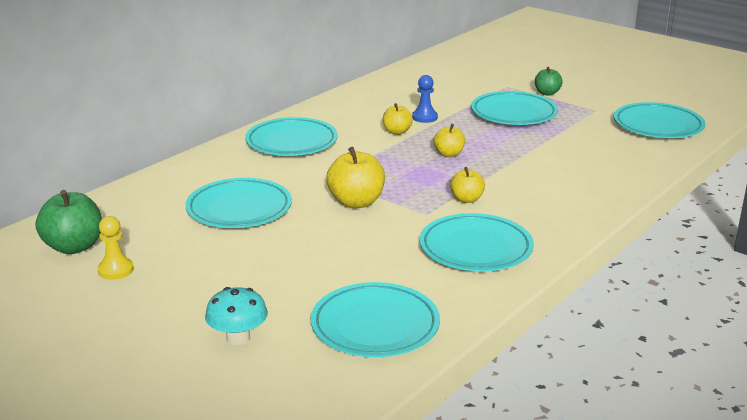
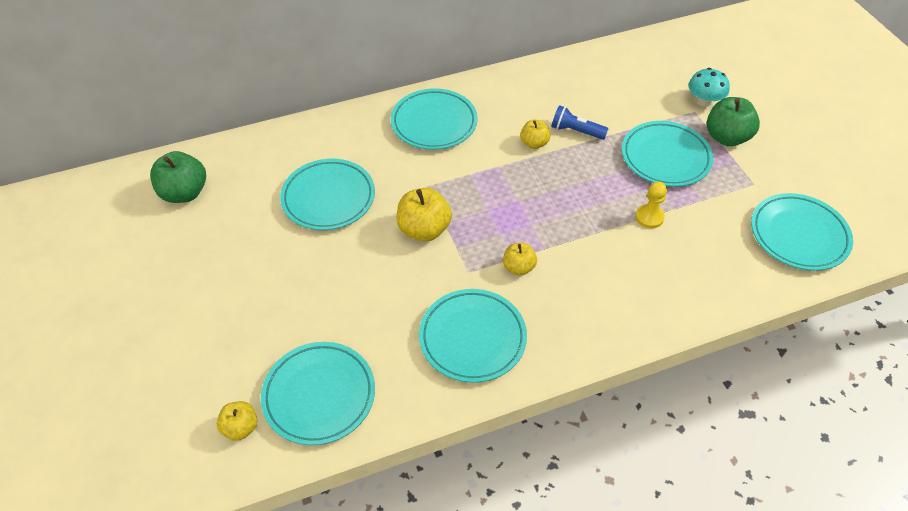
camera: 30 degrees right, 25 degrees up
(115, 270) = (192, 234): yellow pawn -> yellow pawn (649, 217)
(238, 338) = (216, 357): turquoise mushroom -> turquoise mushroom (704, 101)
(424, 117) = (576, 131): blue pawn -> blue flashlight
(449, 154) = (554, 195): yellow apple -> yellow apple (240, 427)
(547, 93) = (726, 137): green apple -> green apple, size x1.67

